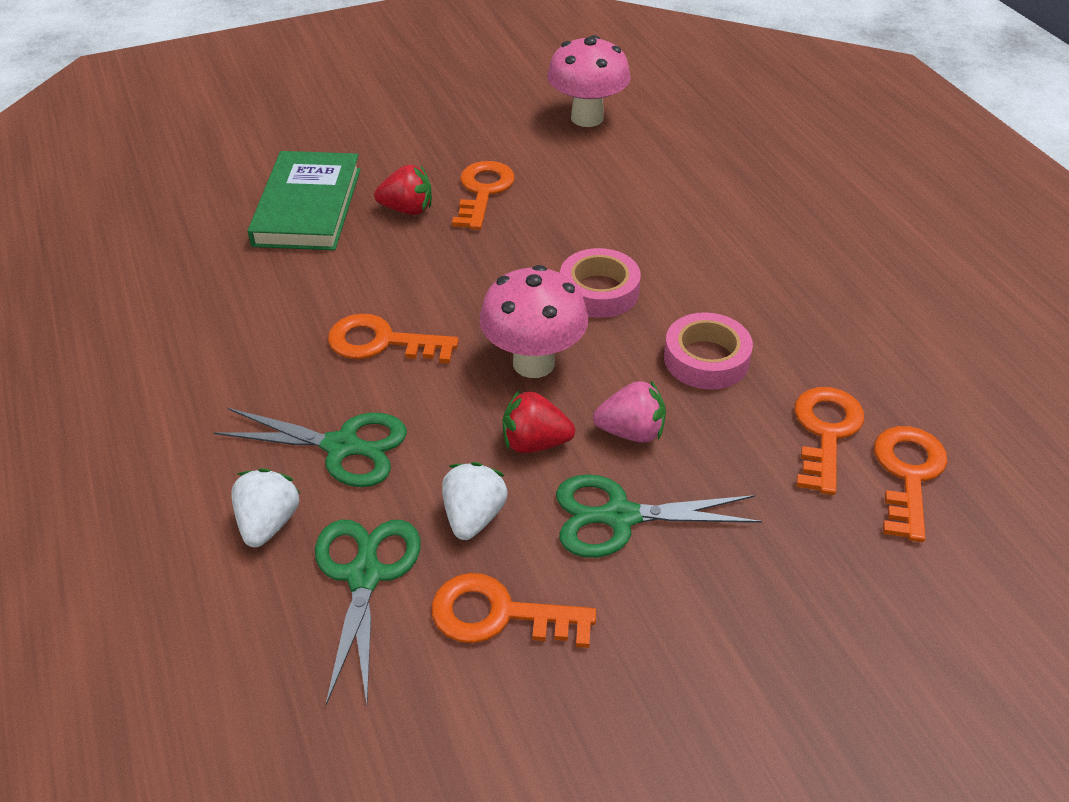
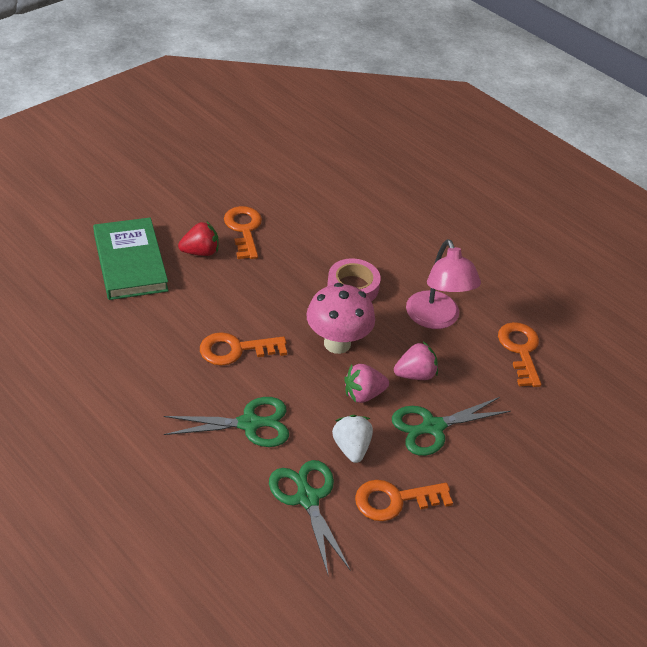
camera: 25 degrees left, 0 degrees up
(268, 523) = (231, 482): white strawberry -> none
(534, 443) = (363, 394): red strawberry -> pink strawberry
(587, 118) = (284, 162): pink mushroom -> none
(706, 359) = (436, 319): pink tape -> pink lamp
(908, 474) = (572, 365): orange key -> none

